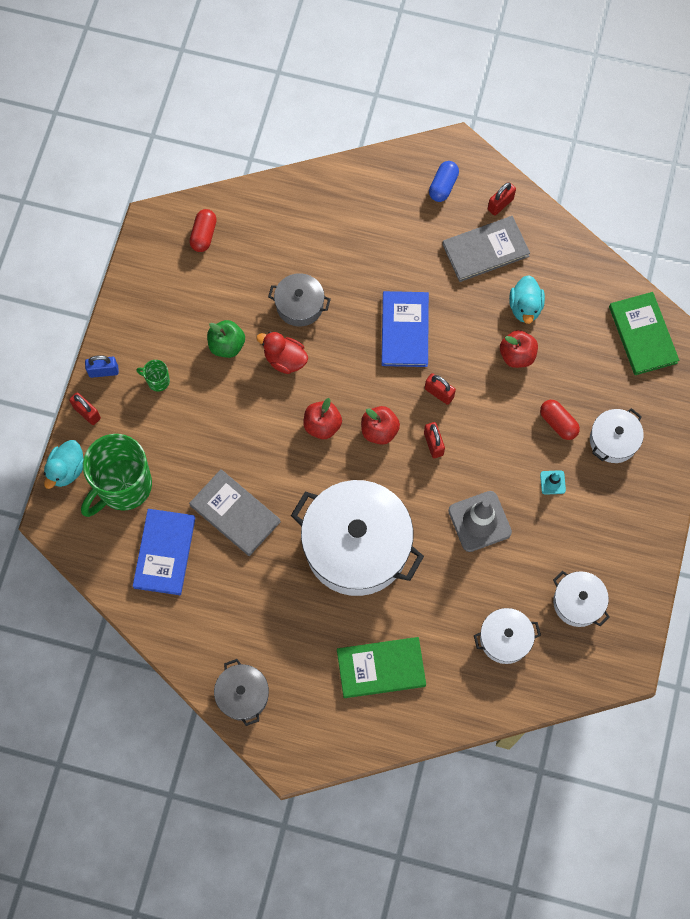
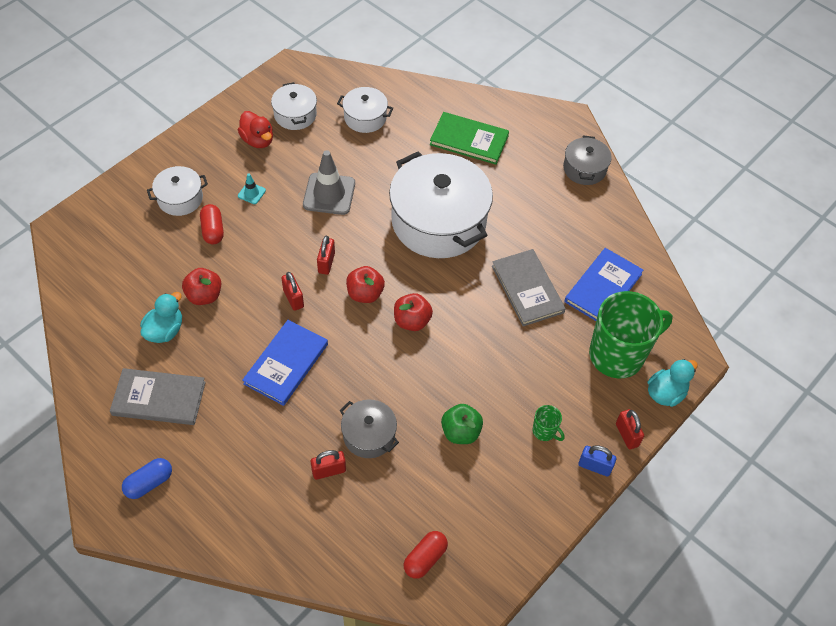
camera: 155 degrees left, 15 degrees down
(285, 359) = (412, 392): red duck -> red duck (258, 140)
(500, 204) = (109, 435): red padlock -> red padlock (329, 471)
(642, 335) = (87, 260): green book -> none

